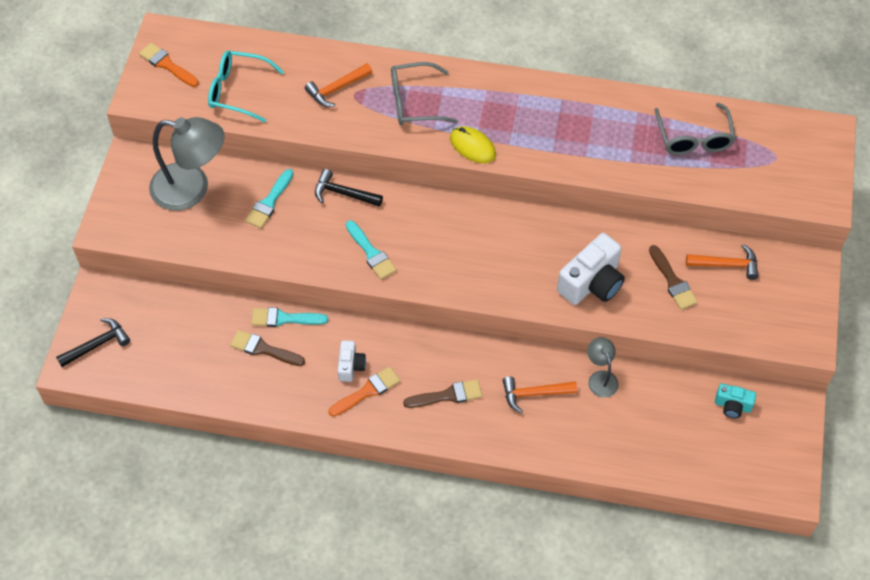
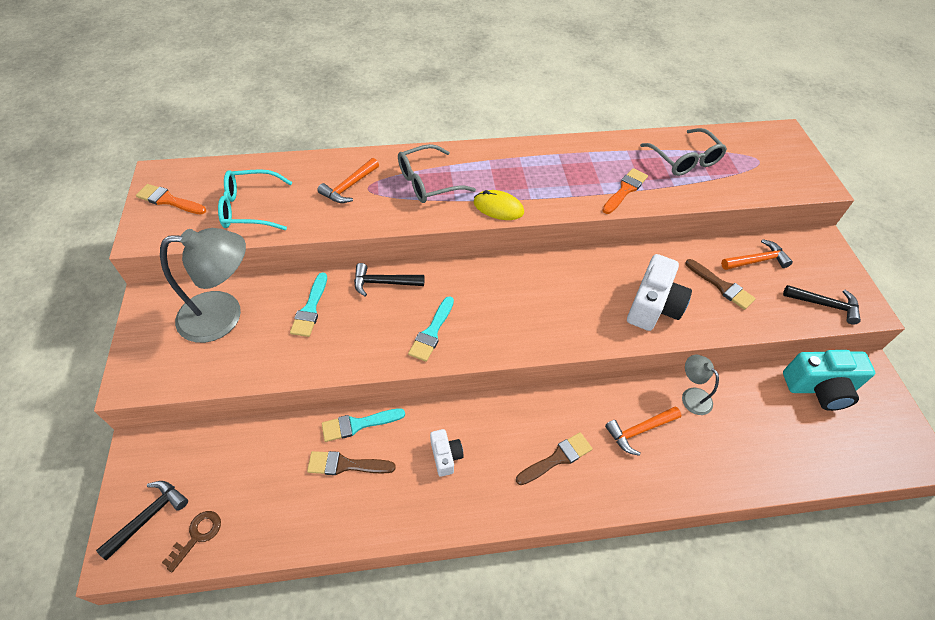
camera: 20 degrees left, 5 degrees down
(132, 370) = (197, 536): none -> brown key
(367, 391) = (473, 479): orange brush -> orange brush (625, 190)
(371, 253) = (432, 332): turquoise brush -> turquoise brush turned 75 degrees clockwise
(732, 406) = (819, 388): turquoise camera -> turquoise camera, size x1.86
(768, 327) = (825, 305): none -> black hammer

